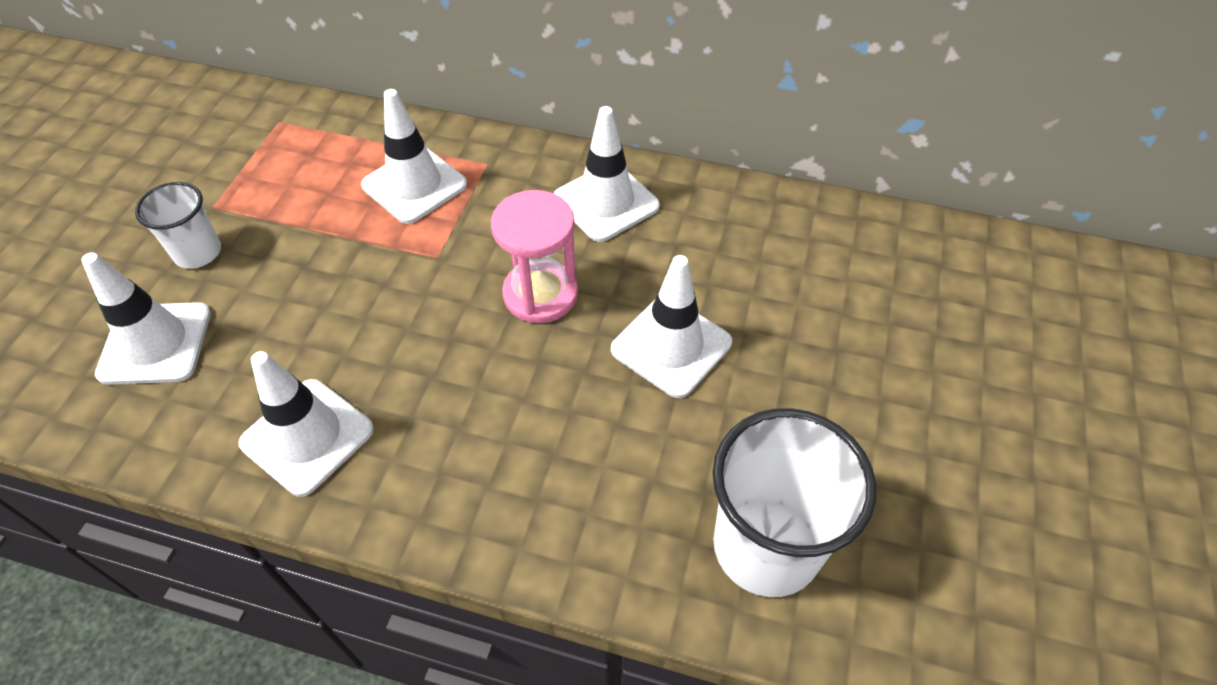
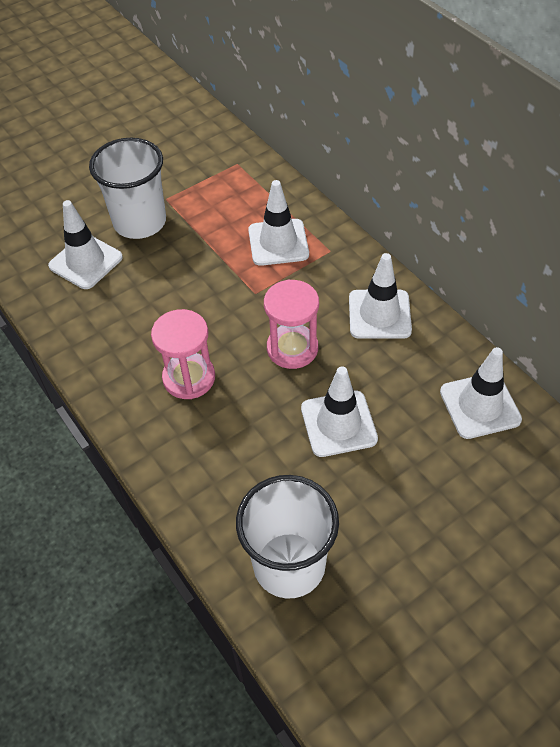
camera: 40 degrees right, 0 degrees up
(198, 252) = (140, 222): white cup -> white cup, size x1.79
(307, 436) = (116, 353): white traffic cone -> white traffic cone (480, 405)
(439, 405) = (189, 378): none -> pink hourglass

